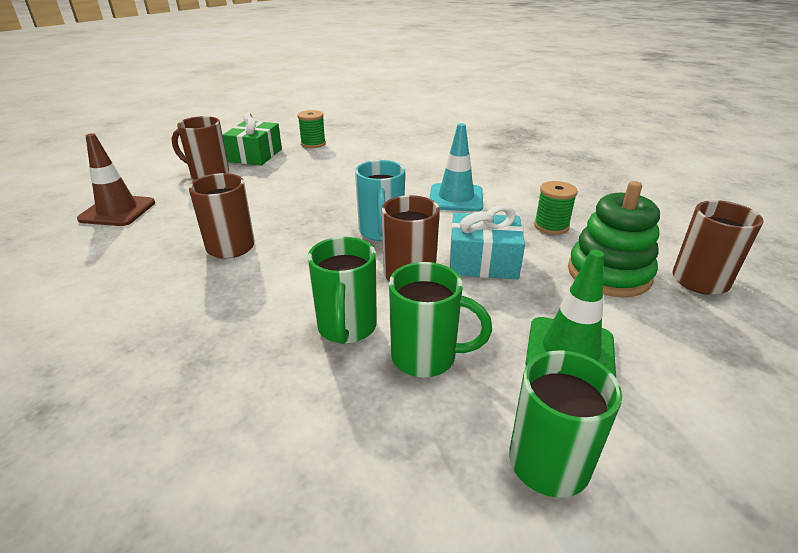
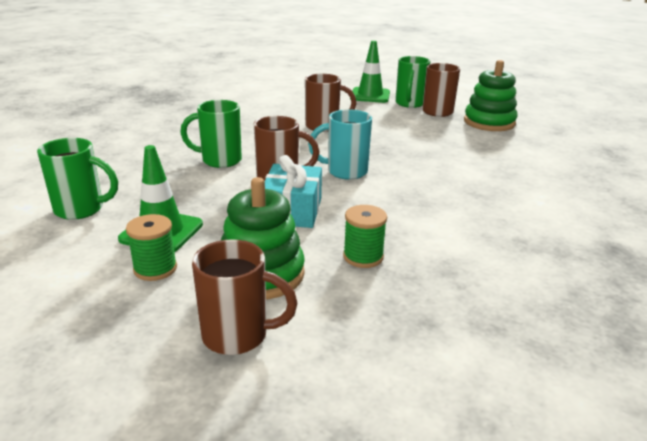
camera: 90 degrees right, 5 degrees down
(118, 211) = (370, 95): brown traffic cone -> green traffic cone
(255, 155) = (489, 122): green gift -> green stacking toy
(313, 144) = (536, 143): green spool -> green spool (155, 269)
(426, 357) = (181, 182): green mug -> green mug (409, 104)
(456, 198) = (422, 208): turquoise traffic cone -> none

